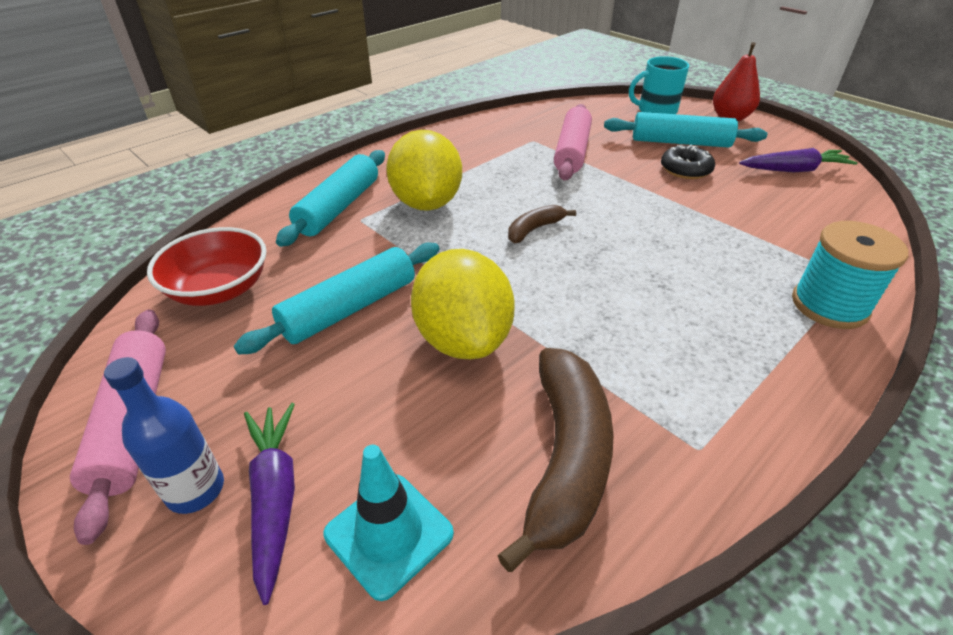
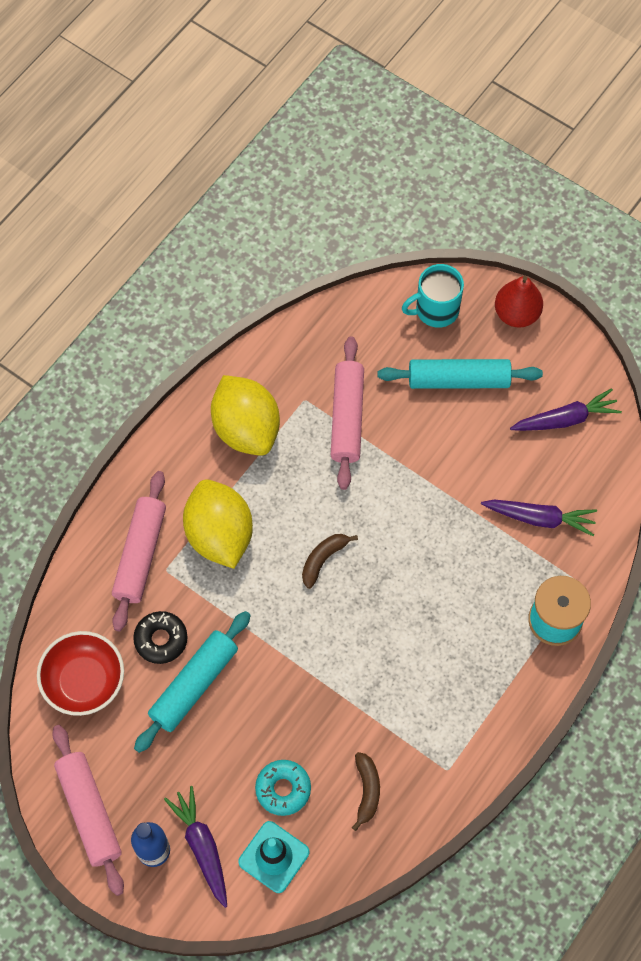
camera: 10 degrees left, 25 degrees up
(339, 207) = (140, 555): turquoise rolling pin -> pink rolling pin
(432, 436) = (283, 789): none -> turquoise donut
(463, 339) = (286, 702): yellow lemon -> yellow lemon (246, 429)
(565, 458) = (367, 791): brown banana -> brown banana, size x0.51
(685, 169) = (460, 435): black donut -> black donut (161, 639)
(784, 226) = (539, 518): none -> purple carrot

